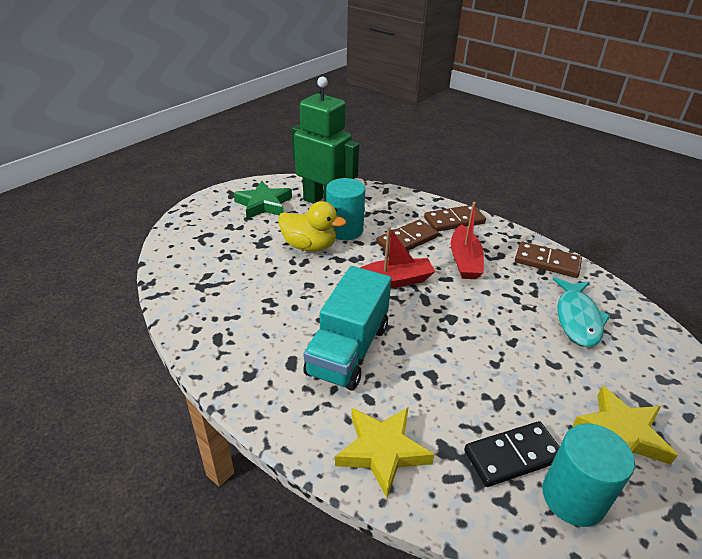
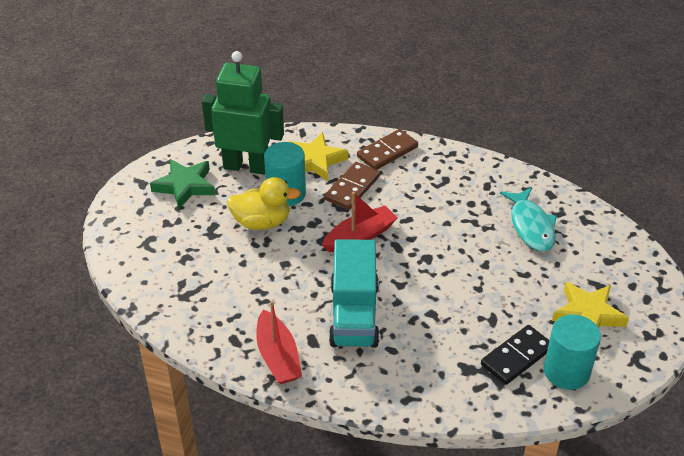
camera: 20 degrees left, 5 degrees up
(382, 451) = (421, 385): yellow star -> yellow star (315, 161)
(464, 260) = (415, 195): red boat -> red boat (278, 356)
(547, 262) = (489, 175): brown domino -> none

